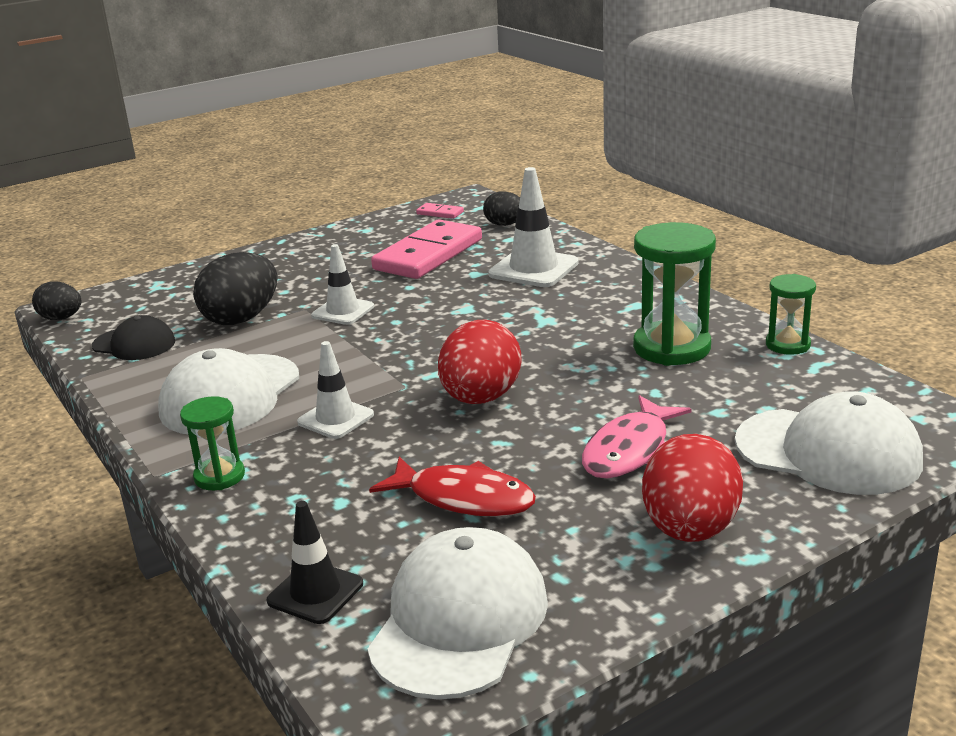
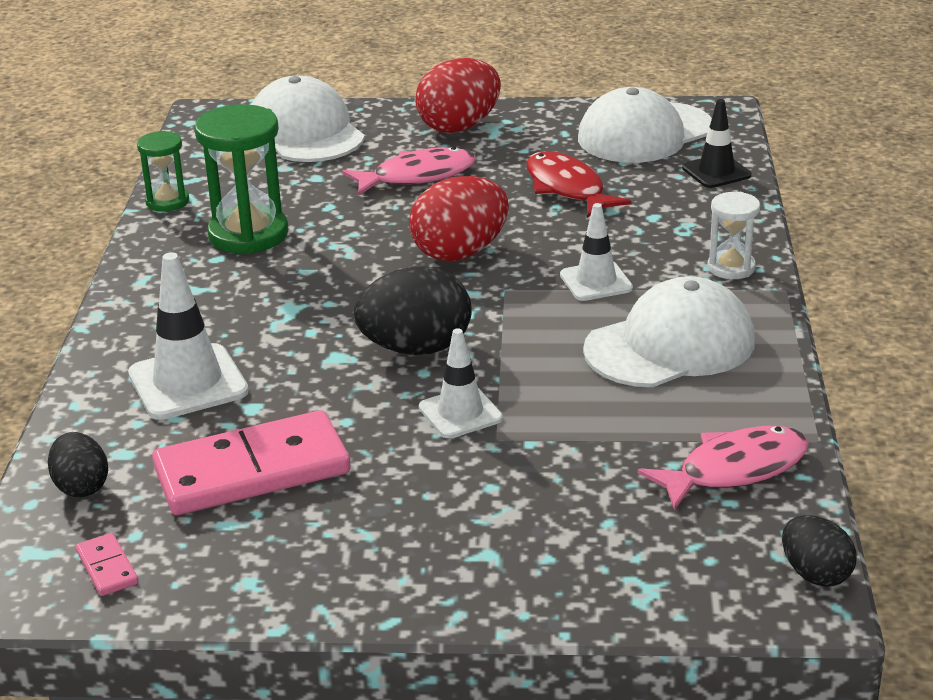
camera: 145 degrees left, 5 degrees up
(134, 344) = (734, 470): black cap -> pink fish
(219, 476) = (731, 268): green hourglass -> white hourglass
(241, 318) = (581, 456): black egg -> black egg (416, 348)

